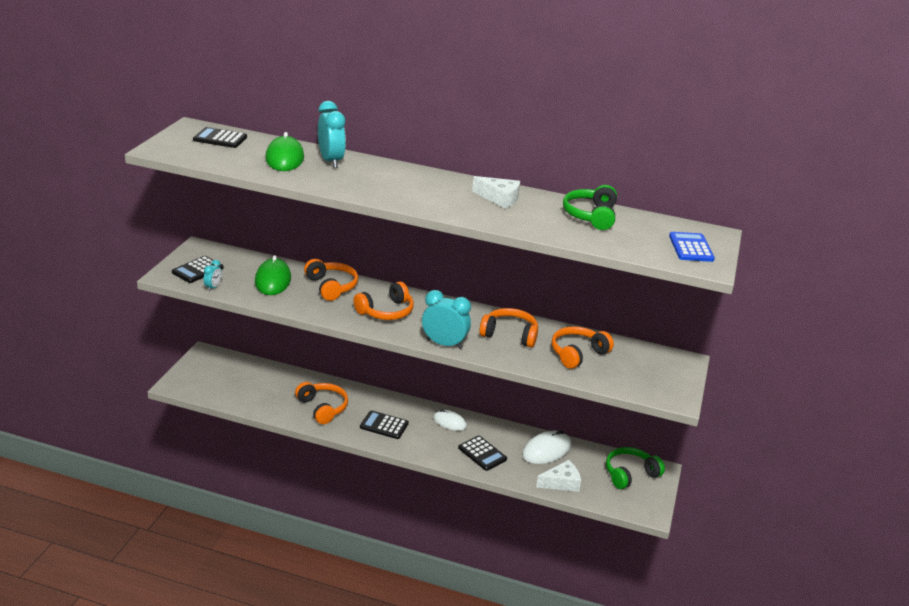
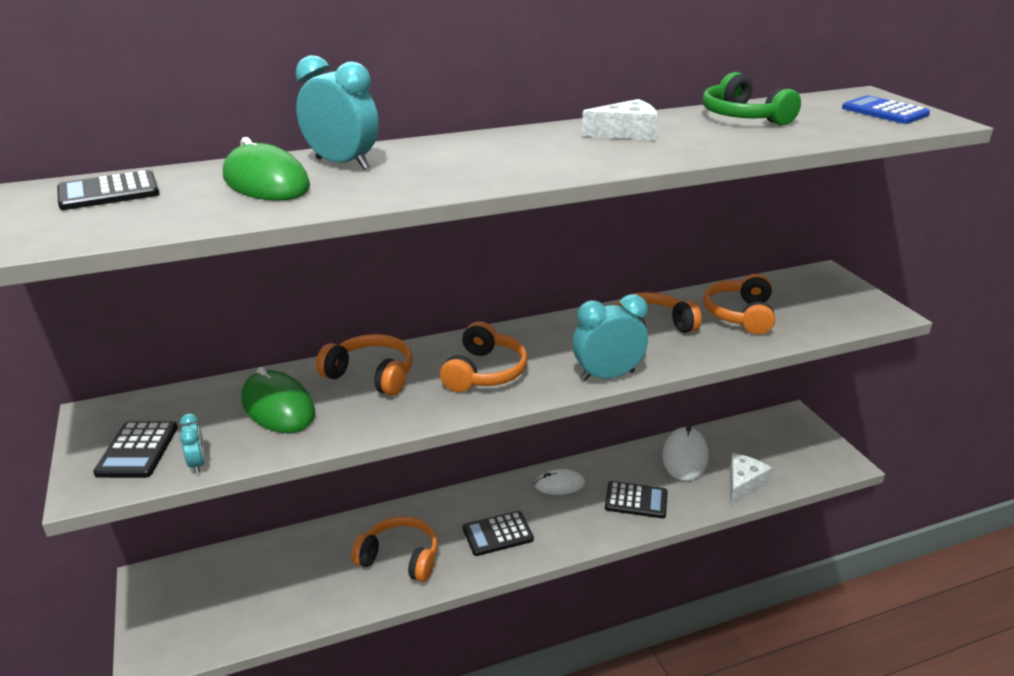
camera: 35 degrees left, 0 degrees up
(630, 474) = (779, 435): green headphones -> none

